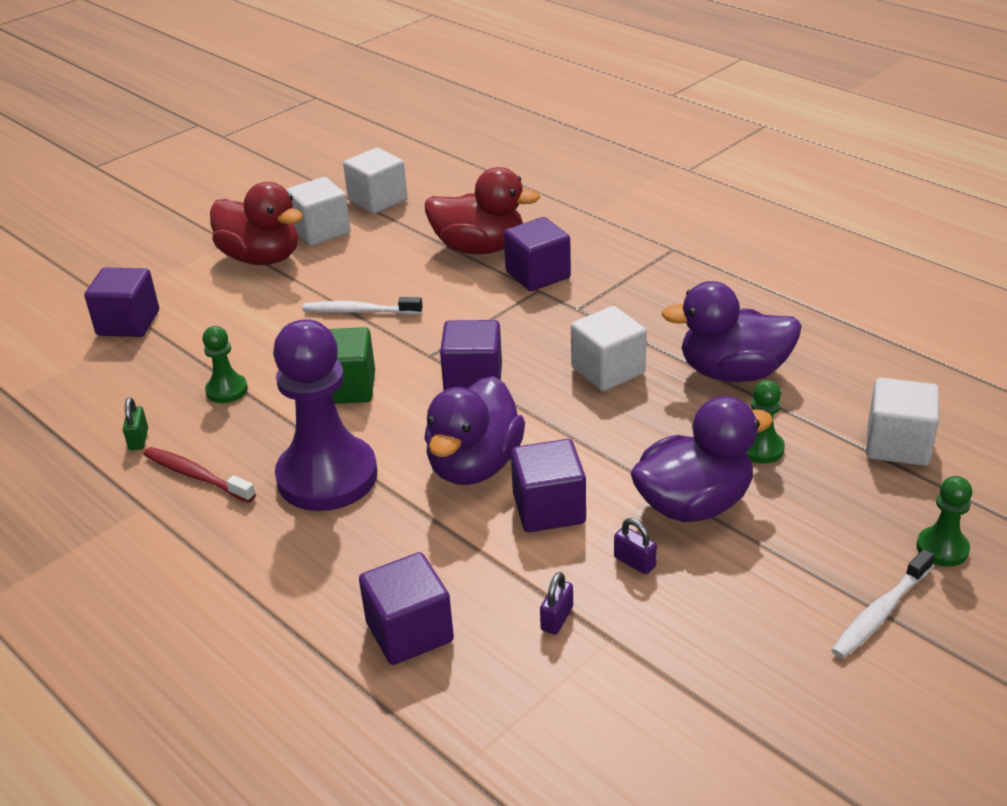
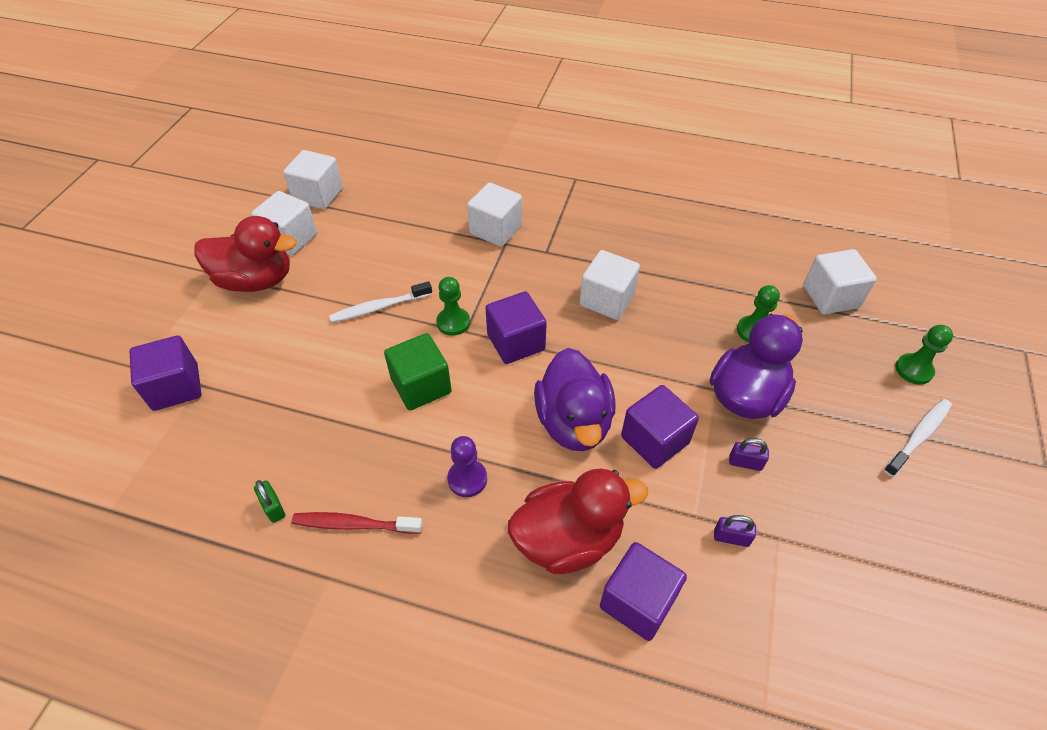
camera: 30 degrees left, 15 degrees up
(227, 390) = (319, 425): green pawn -> green pawn (453, 322)
(327, 476) = (467, 479): purple pawn -> purple pawn, size x0.45
(479, 248) = (433, 218): red duck -> red duck (568, 539)
(538, 275) = (495, 230): purple cube -> white cube
(557, 619) = (731, 537): purple padlock -> purple padlock turned 75 degrees counterclockwise
(733, 373) = (690, 273): purple duck -> none
(881, 612) = (918, 437): white toothbrush -> white toothbrush turned 150 degrees counterclockwise

